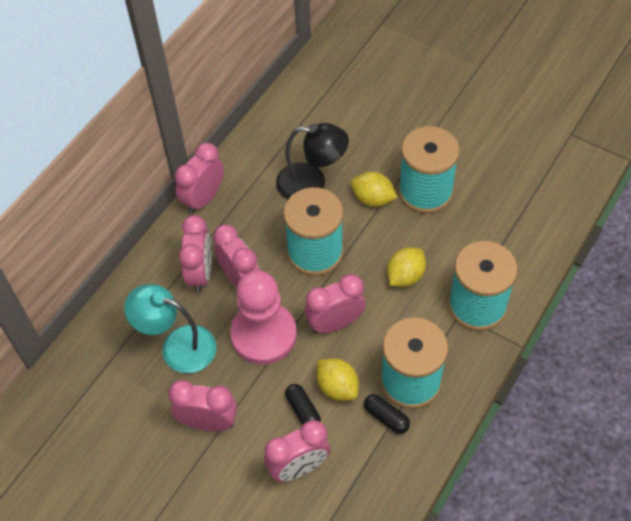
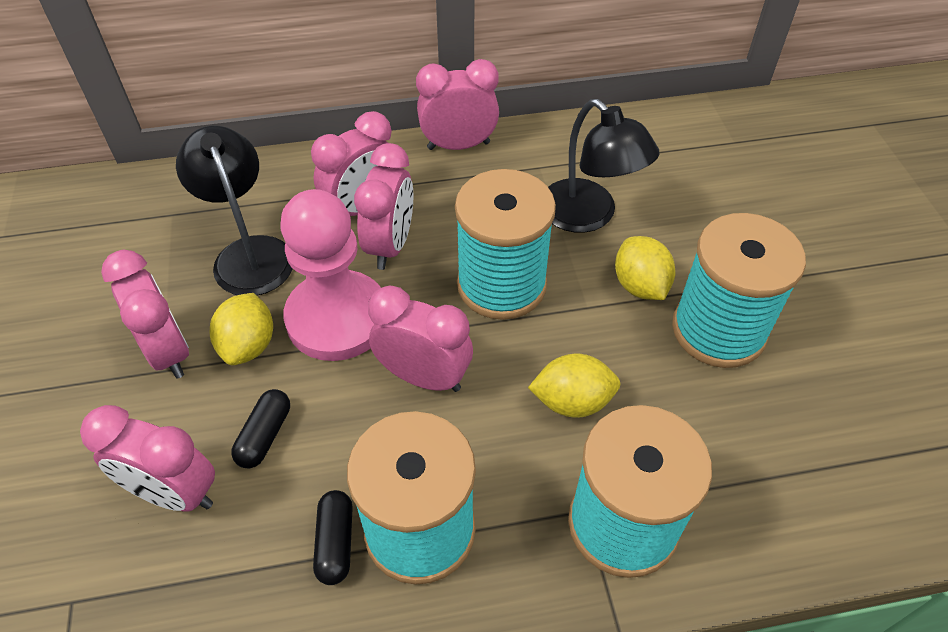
camera: 45 degrees right, 5 degrees down
(178, 346) = (249, 253): turquoise lamp -> black lamp
(337, 387) = (332, 448): yellow lemon -> yellow lemon (248, 345)

